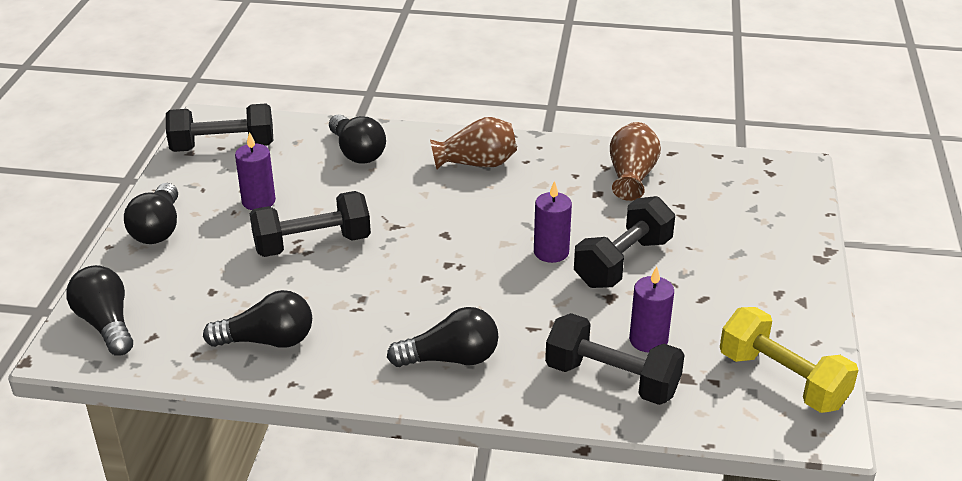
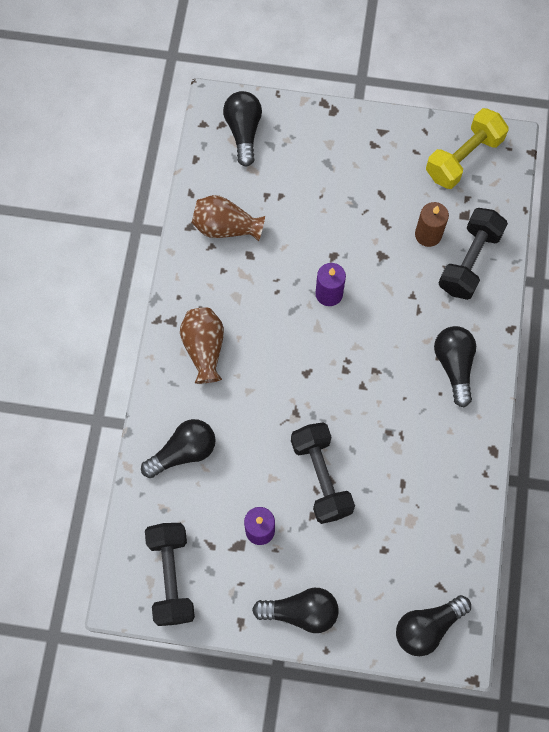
camera: 90 degrees left, 35 degrees up
(268, 341) = (441, 497): black light bulb -> black light bulb (243, 131)
(623, 262) = (341, 243): black dumbbell -> none
(648, 340) = (428, 234): purple candle -> brown candle

